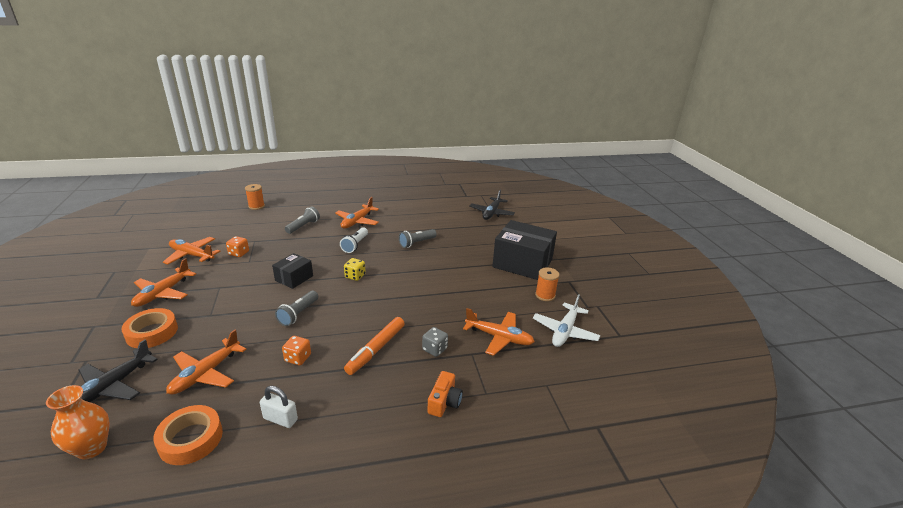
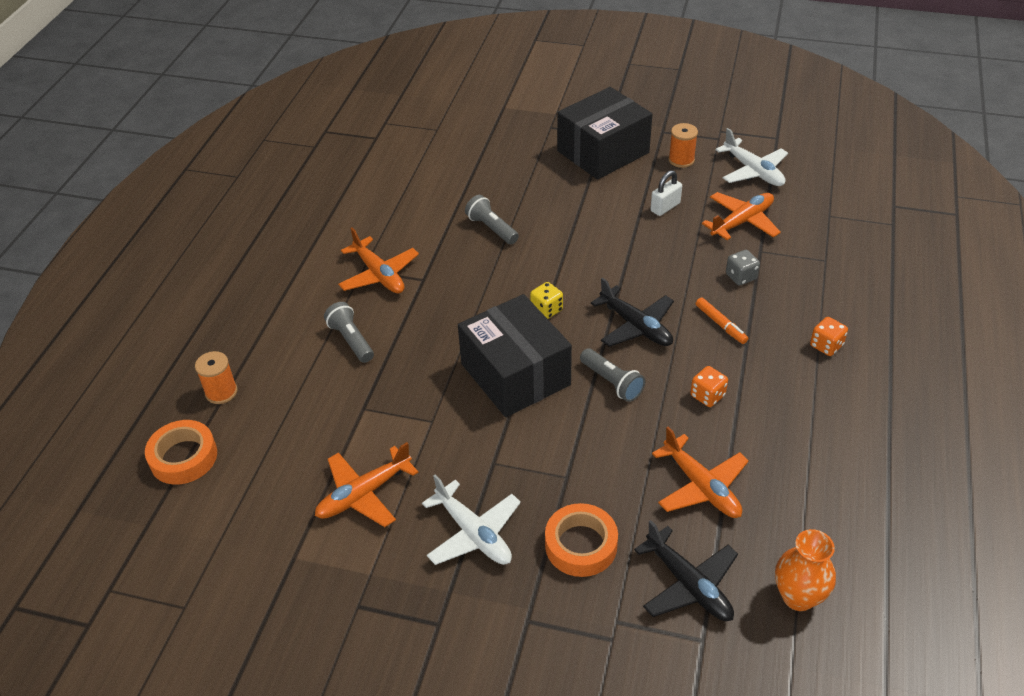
camera: 60 degrees left, 15 degrees up
(163, 293) = (473, 533): orange plane -> white plane
(191, 439) = (813, 504): orange tape -> orange tape (183, 457)
(239, 253) = (396, 431): orange dice -> orange dice (826, 346)
(280, 419) = (808, 424): white padlock -> white padlock (665, 207)
(294, 278) = (515, 374): black box -> black box, size x1.92
(355, 245) = (456, 292): white flashlight -> none
(376, 350) = (721, 324): orange marker -> orange marker, size x0.63
(416, 243) = (491, 228): grey flashlight -> grey flashlight turned 150 degrees clockwise
(444, 402) = (827, 293): orange camera -> none
(491, 213) = (452, 132): black plane -> black plane (636, 326)

